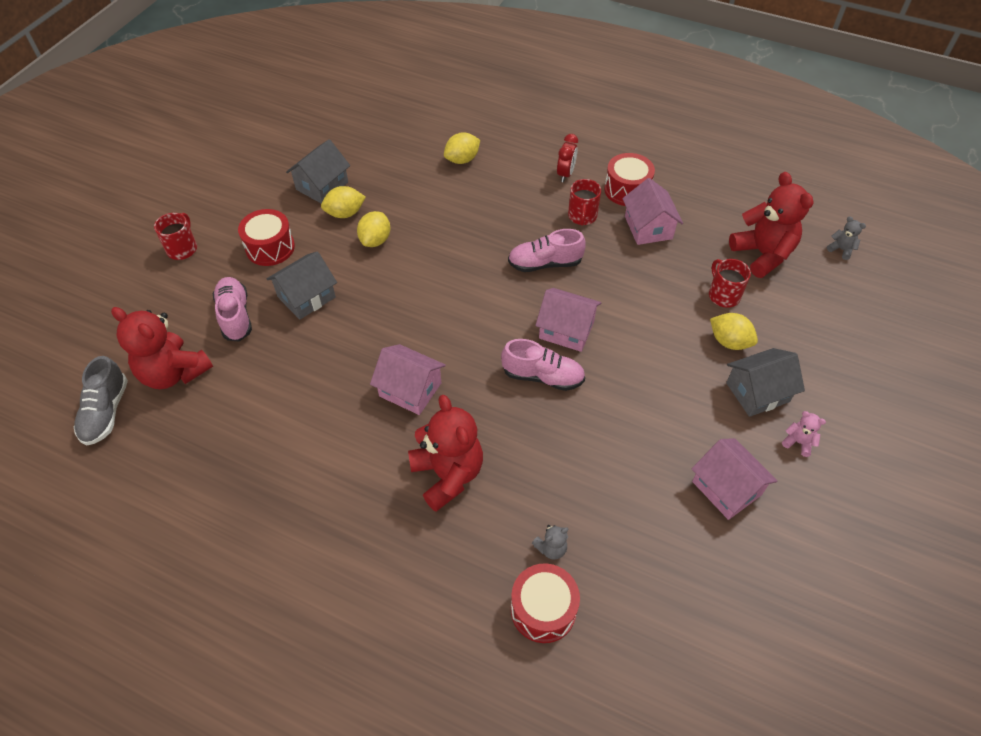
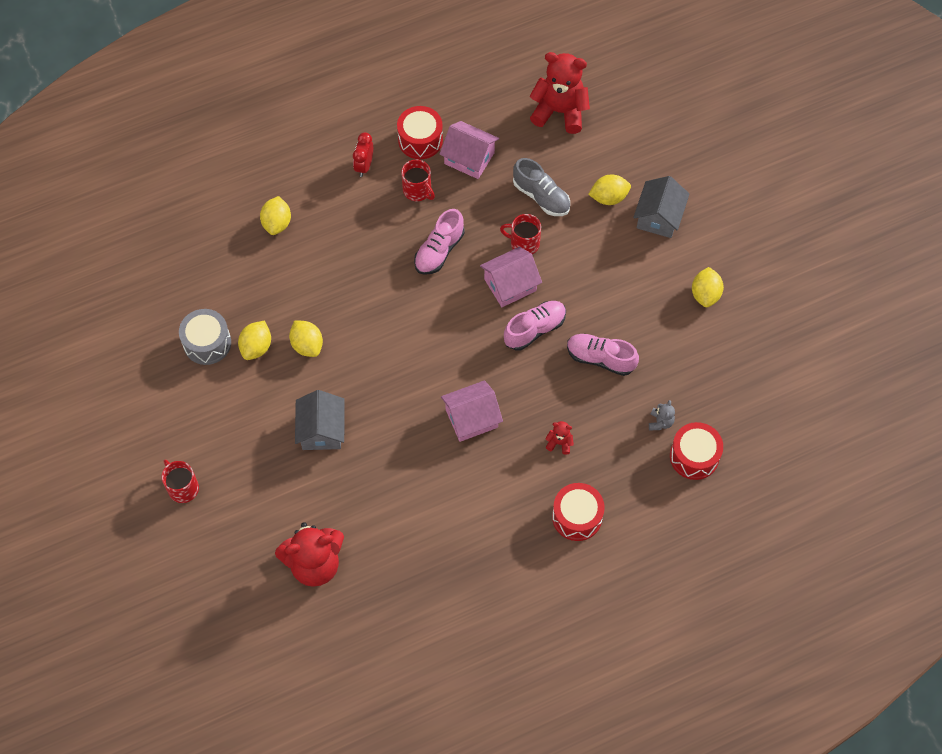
camera: 50 degrees left, 10 degrees up
(106, 412) = (311, 629): grey shoe -> grey shoe (541, 196)
(235, 316) = (295, 490): pink shoe -> pink shoe (600, 358)
(270, 247) = (243, 424): red drum -> red drum (577, 517)
(322, 186) = (207, 343): grey house -> grey drum
(448, 475) = (559, 443): red teddy bear -> red teddy bear, size x0.43
(565, 174) = (364, 166): red clock -> red clock turned 135 degrees counterclockwise
(723, 295) = (570, 166): red mug -> red mug (523, 243)
(726, 488) = (705, 294): pink house -> yellow lemon
(798, 442) = (711, 228): pink teddy bear -> none
(841, 249) = (600, 62): grey teddy bear -> none

